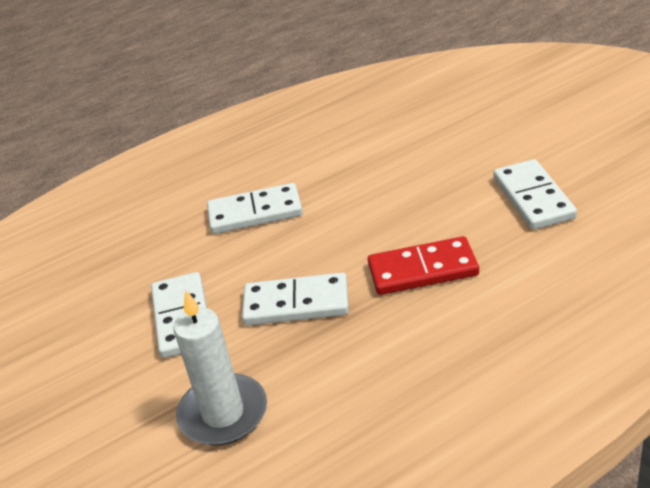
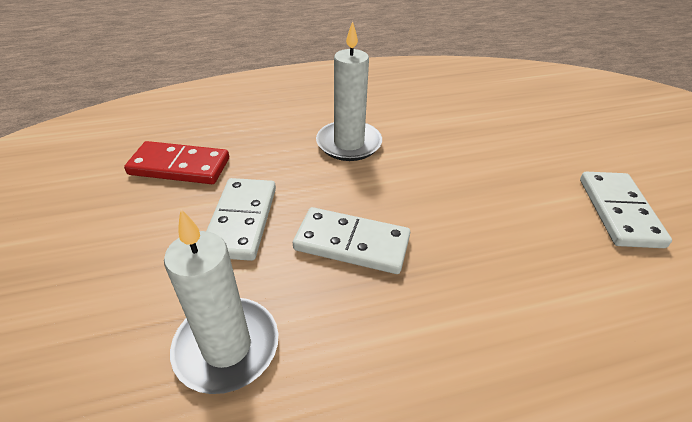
camera: 10 degrees right, 5 degrees up
(255, 212) = (349, 143): white domino -> white candle
(423, 270) = (489, 251): red domino -> red domino (180, 166)

